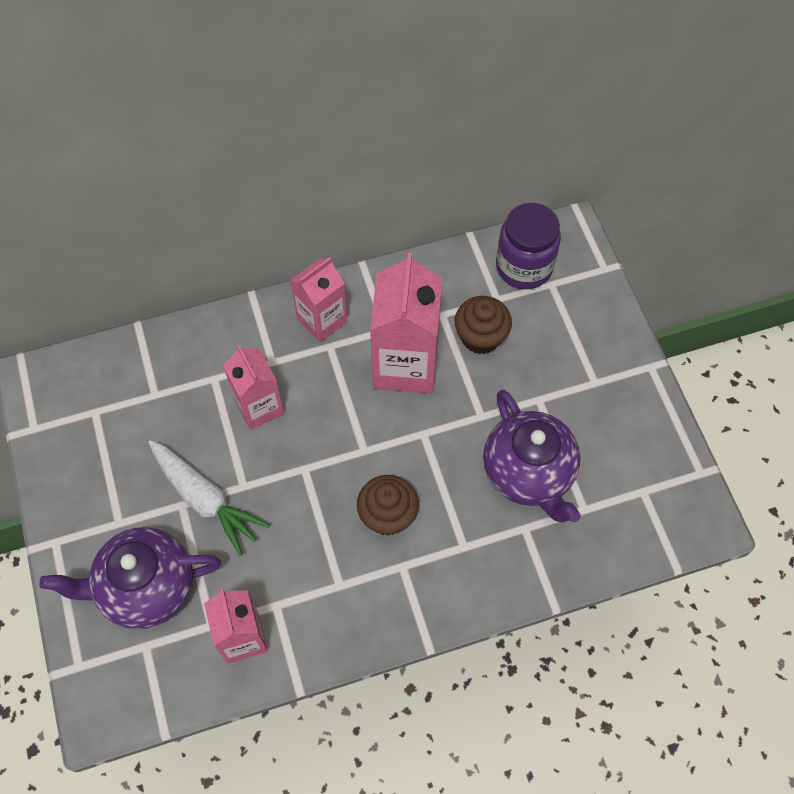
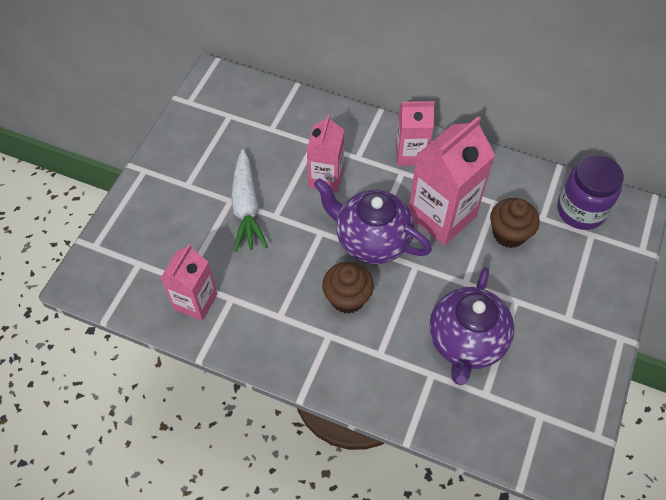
camera: 40 degrees right, 5 degrees down
(146, 588) = (168, 231): purple teapot -> purple teapot (371, 240)

